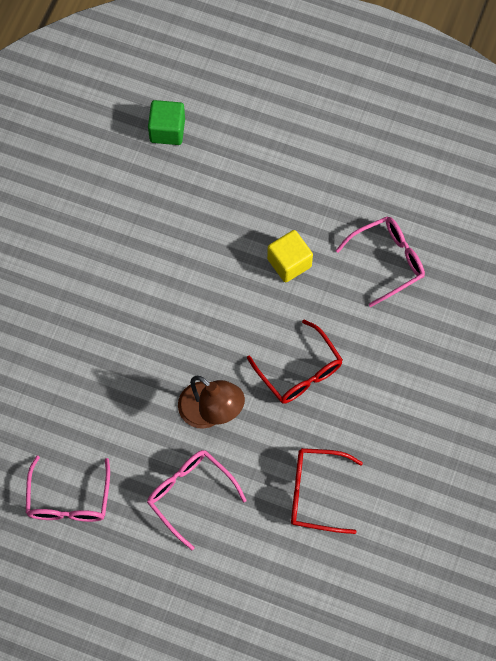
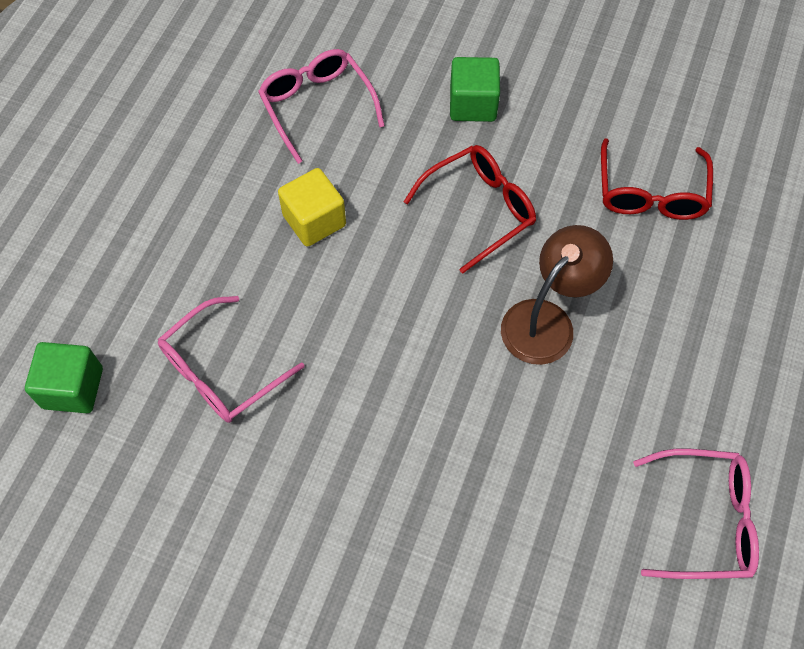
camera: 90 degrees left, 5 degrees down
(190, 494) = (673, 347): pink glasses -> pink glasses (221, 371)
(393, 370) = (473, 104): none -> green cube

